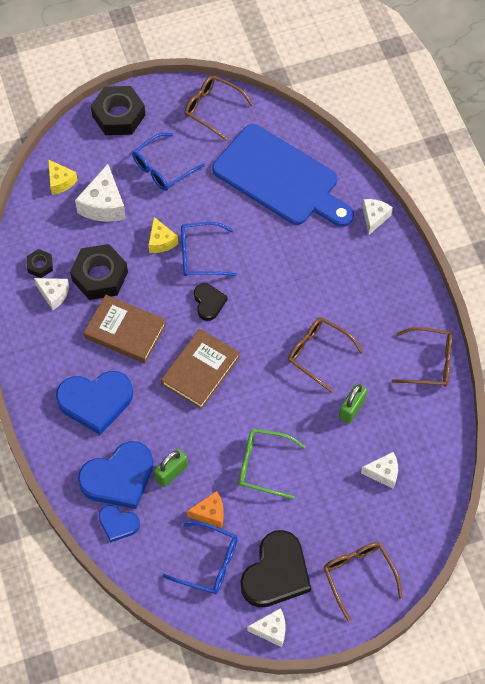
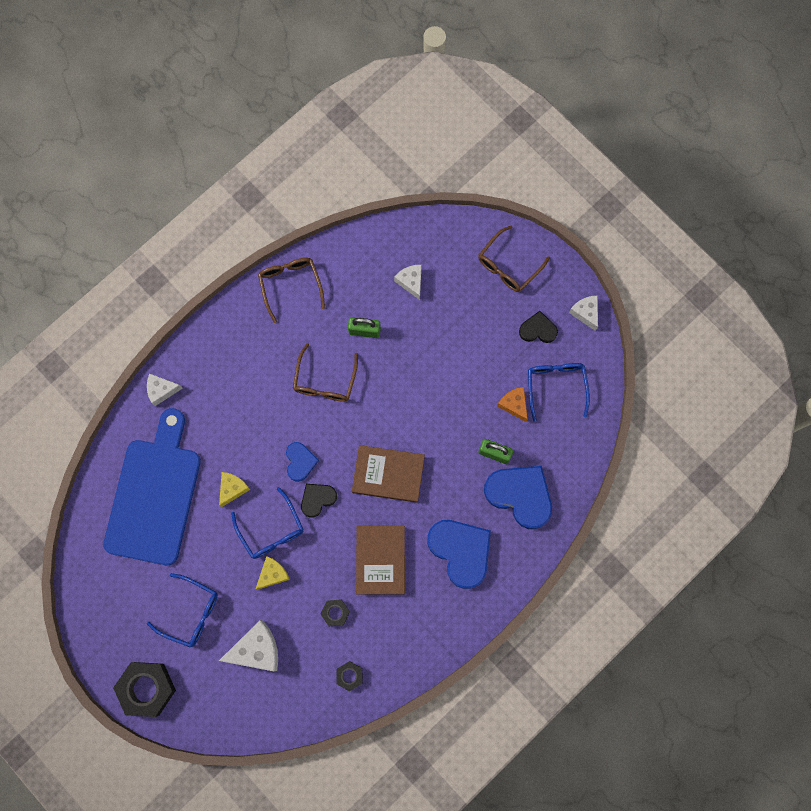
camera: 115 degrees left, 15 degrees up
(54, 294) = (373, 646): white cheese -> none
(60, 181) = (249, 706): yellow cheese -> yellow cheese (232, 488)
(100, 276) = (335, 613): black nut -> black nut, size x0.50
(118, 524) = (560, 475): blue heart -> blue heart (300, 462)
(212, 109) = (100, 598): brown glasses -> none
(263, 465) = (451, 381): green glasses -> none
(276, 573) = (538, 329): black heart -> black heart, size x0.54

